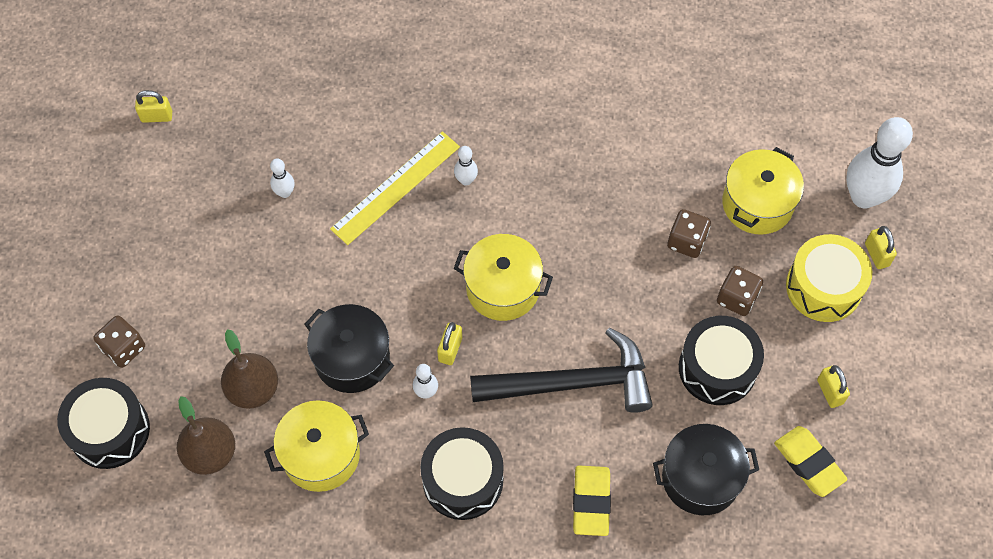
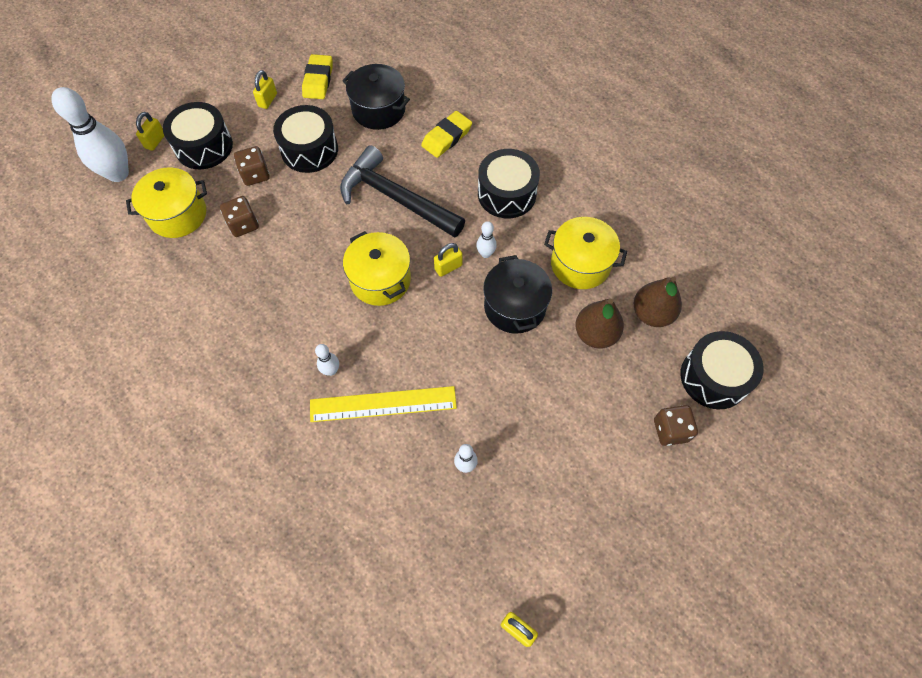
camera: 140 degrees left, 0 degrees up
(823, 287) = (204, 146): yellow drum -> black drum

